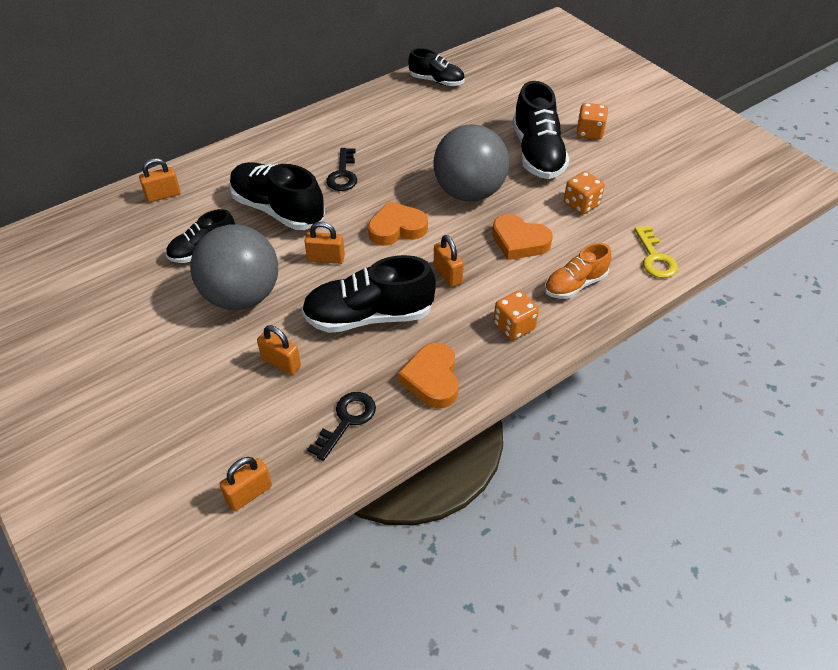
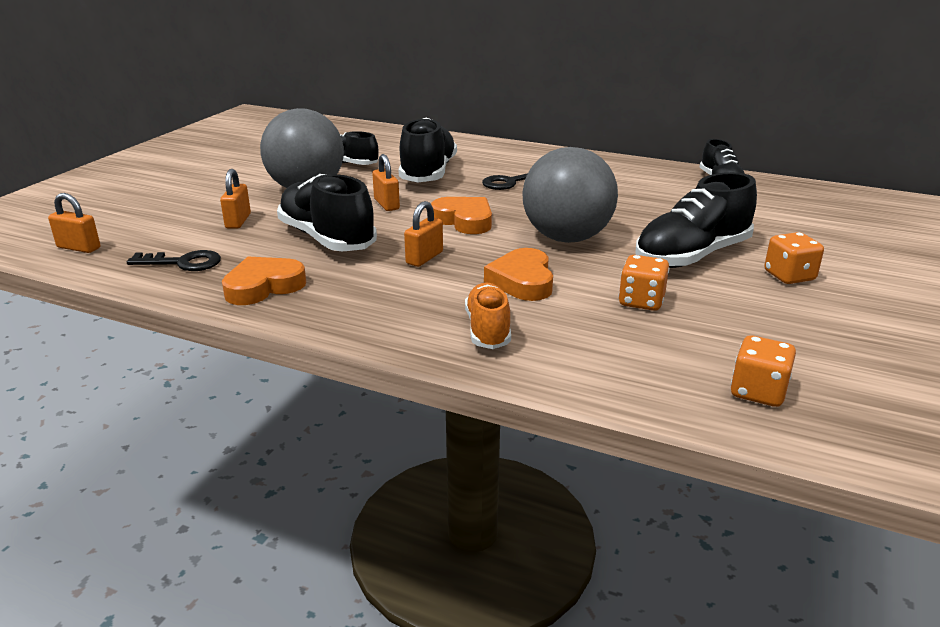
camera: 60 degrees right, 20 degrees down
(163, 195) = (396, 138): orange padlock -> none
(514, 326) = (379, 310): orange dice -> orange dice (758, 392)
(575, 285) = (488, 330): orange shoe -> orange shoe turned 60 degrees clockwise
(655, 258) = (608, 374): yellow key -> none

